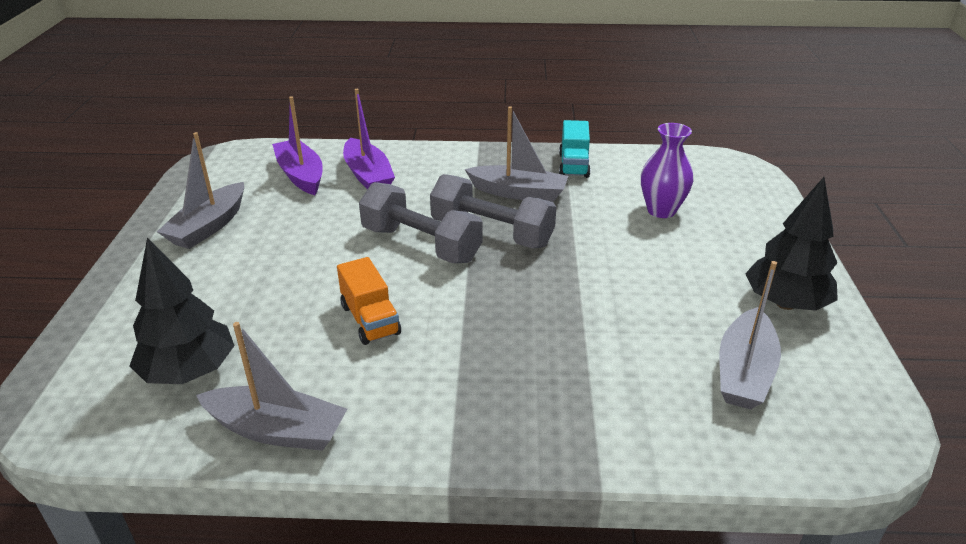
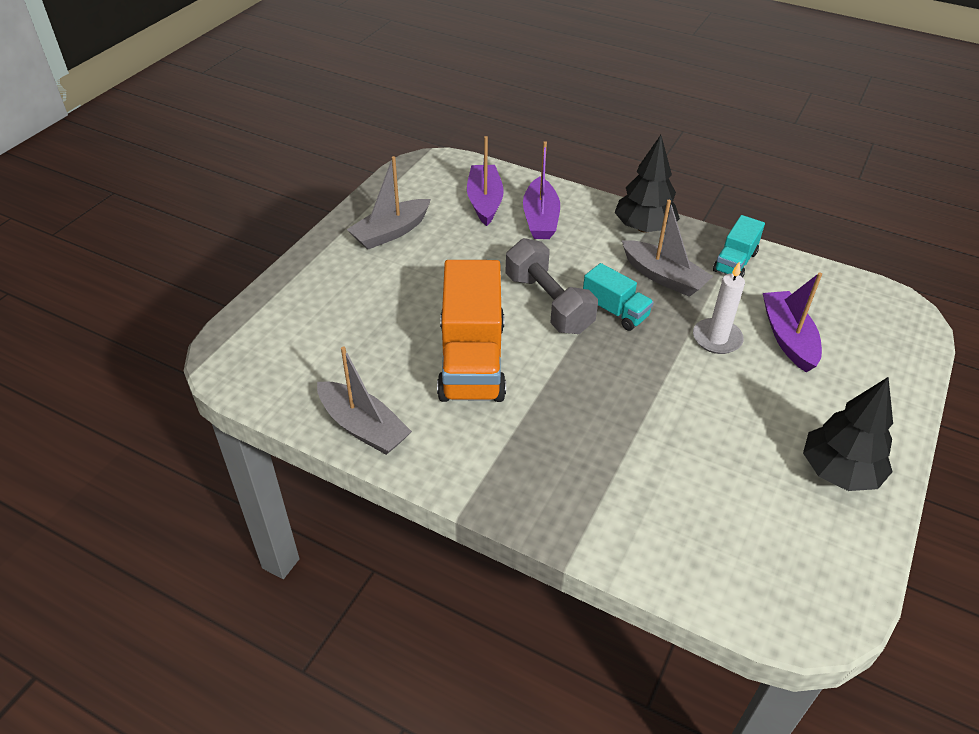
camera: 25 degrees right, 10 degrees up
(189, 372) = (325, 358): black tree -> black tree (644, 228)
(370, 320) = (471, 360): orange truck -> orange truck, size x1.92
(492, 233) = (615, 311): grey dumbbell -> turquoise truck
(601, 228) = (717, 338): none -> white candle
(661, 210) = (788, 338): purple vase -> purple boat
(744, 372) = (750, 519): grey boat -> none

